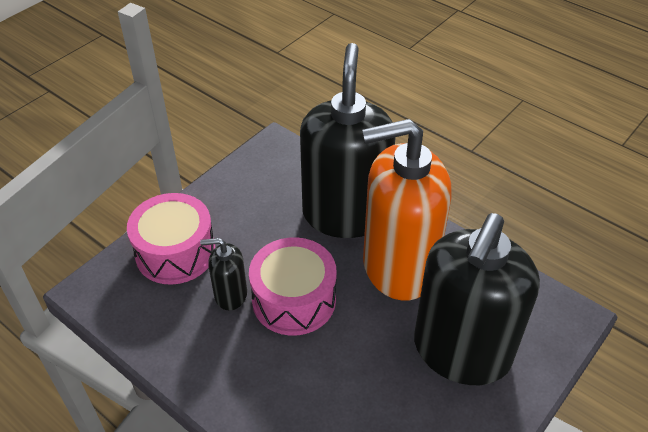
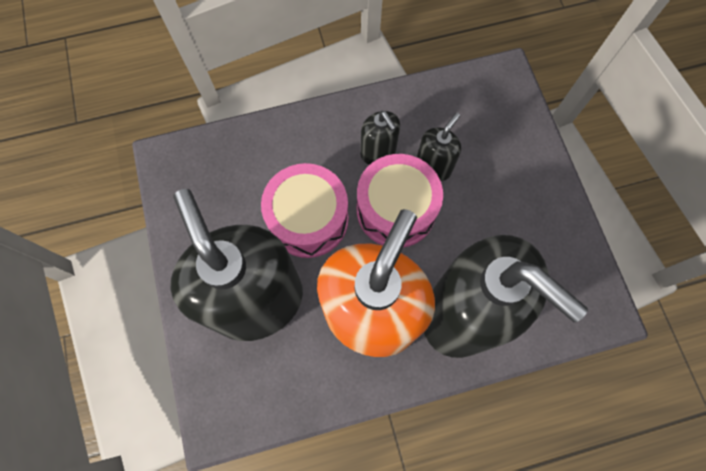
camera: 125 degrees right, 25 degrees up
(175, 252) = (506, 150): pink drum -> pink drum (308, 219)
(245, 345) = (378, 152): none -> black soap dispenser

